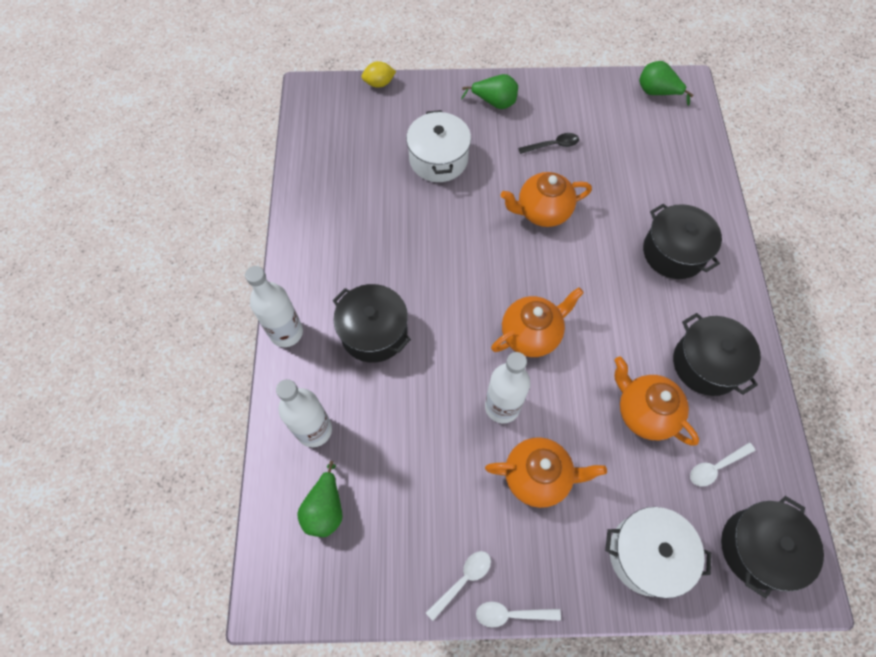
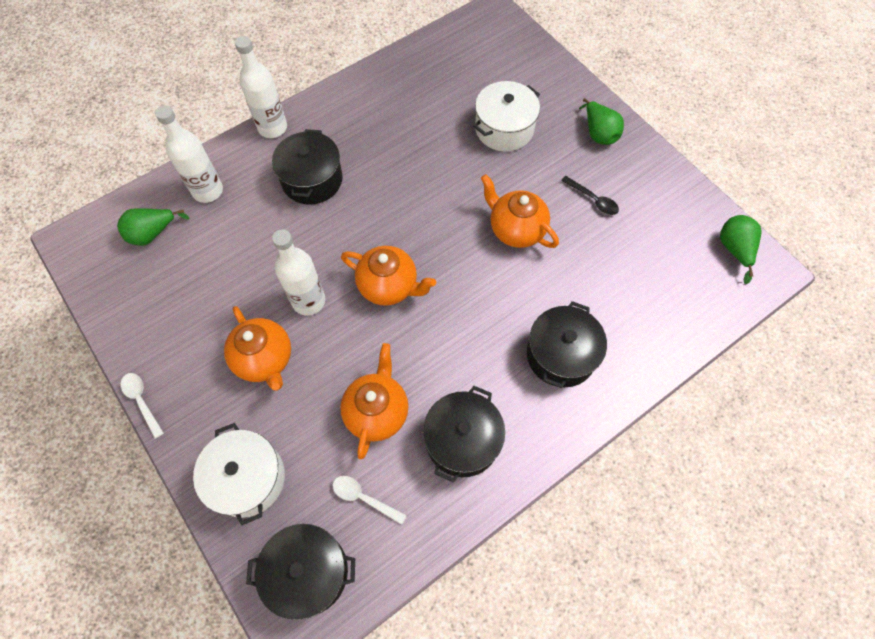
camera: 55 degrees right, 0 degrees up
(379, 83) = (542, 48): yellow lemon -> none
(463, 580) = (149, 353): white spoon -> none

